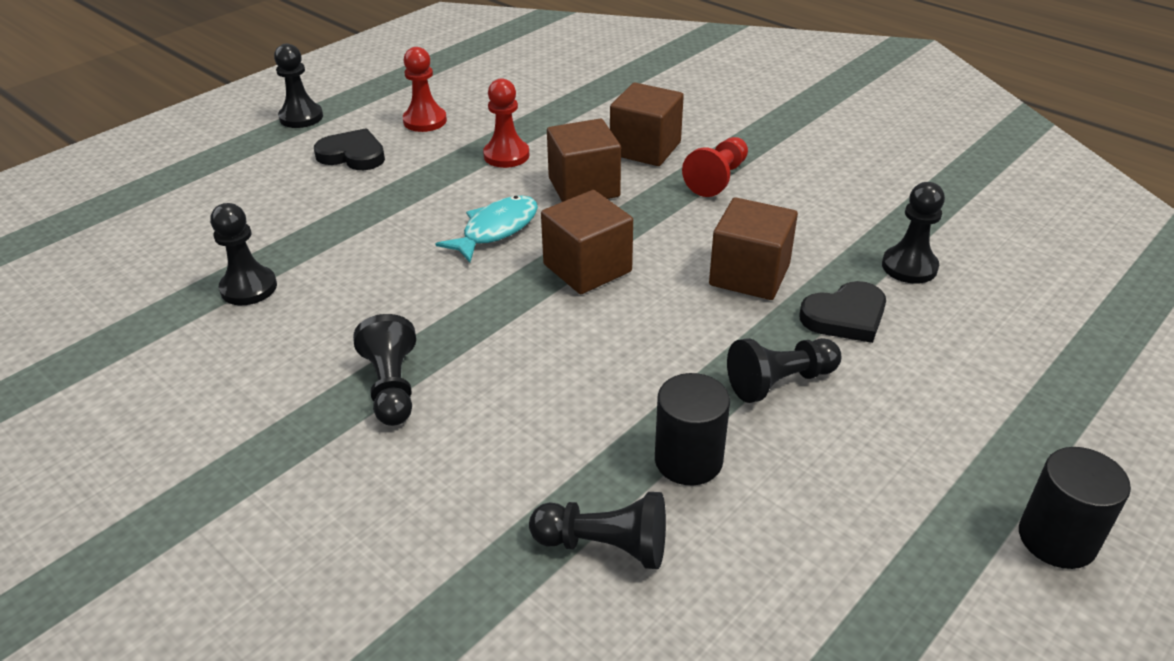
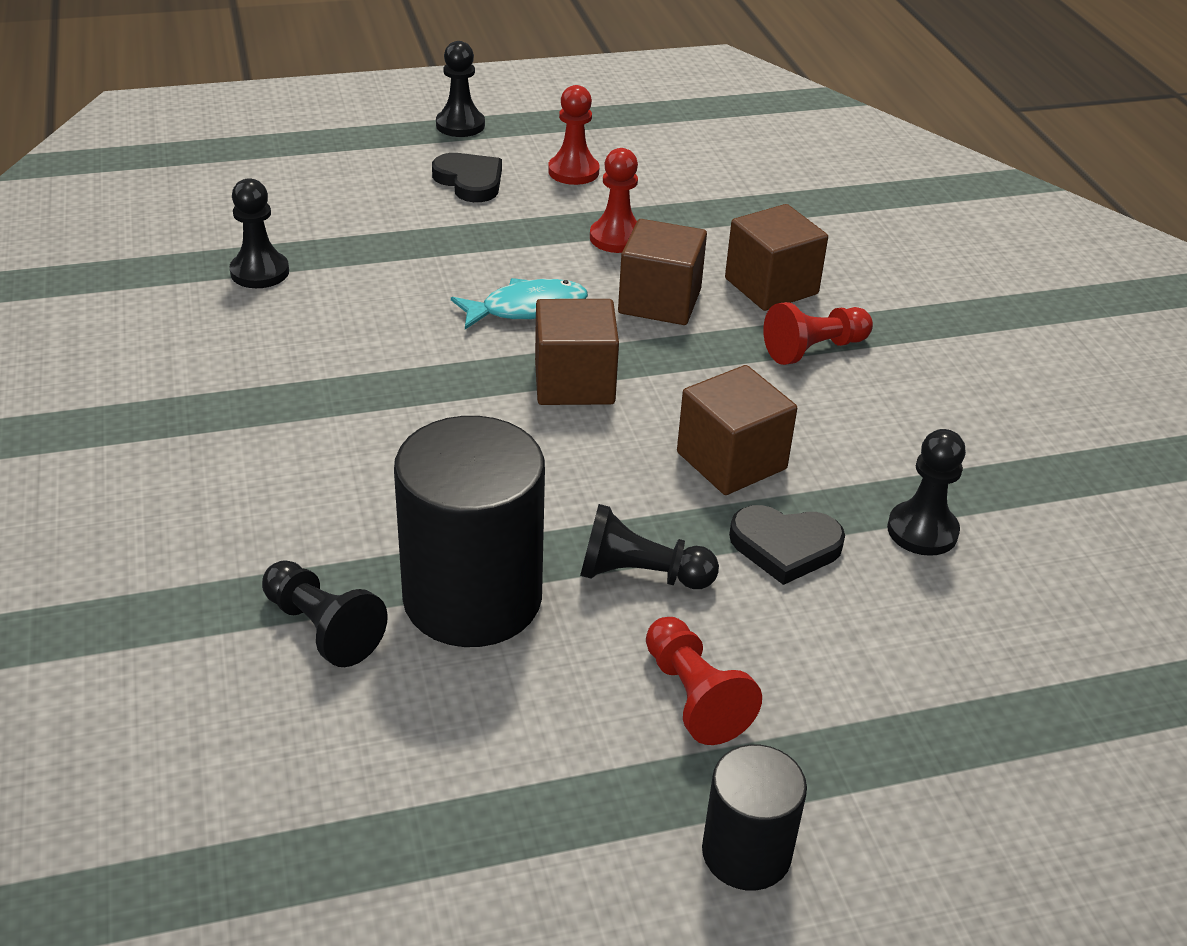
camera: 30 degrees right, 0 degrees up
(392, 387) = (289, 411): black pawn -> none
(688, 460) = (472, 598): black cylinder -> black cylinder, size x1.82
(907, 449) = (694, 696): none -> red pawn

